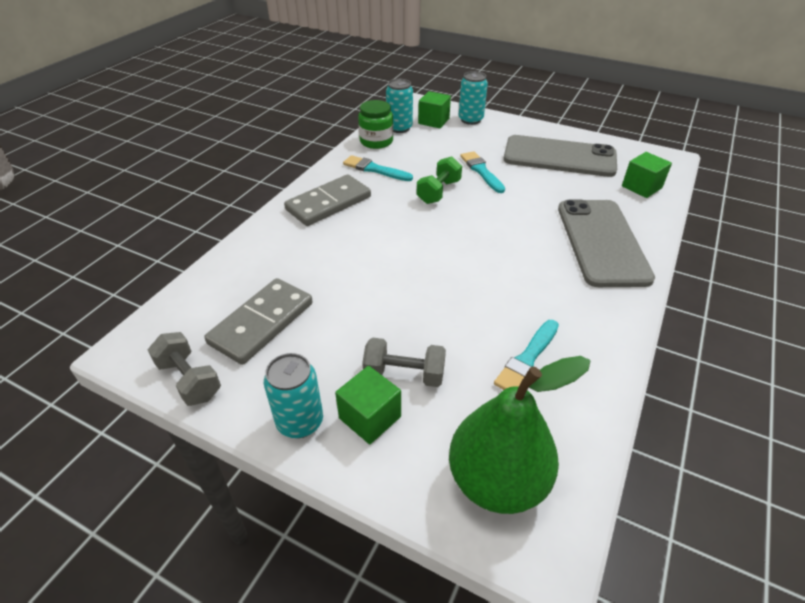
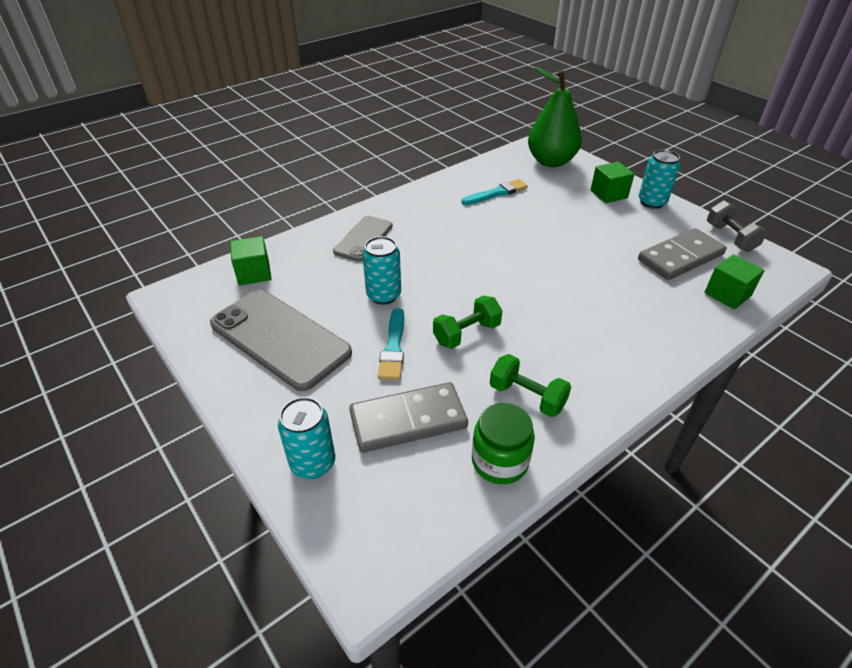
camera: 155 degrees left, 0 degrees up
(328, 203) = (604, 358): grey domino -> grey domino (408, 420)
(375, 169) = (527, 397): turquoise brush -> green dumbbell
(399, 128) = (444, 486): turquoise can -> turquoise can (383, 295)
(404, 374) = (580, 205): grey dumbbell -> none
(433, 121) = (375, 483): green cube -> green cube (727, 294)
(602, 242) = (363, 238): grey phone -> grey phone, size x0.58

